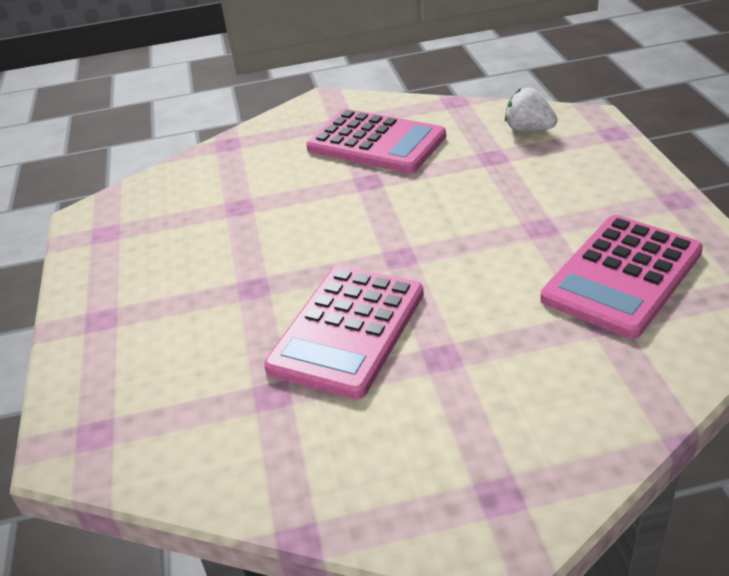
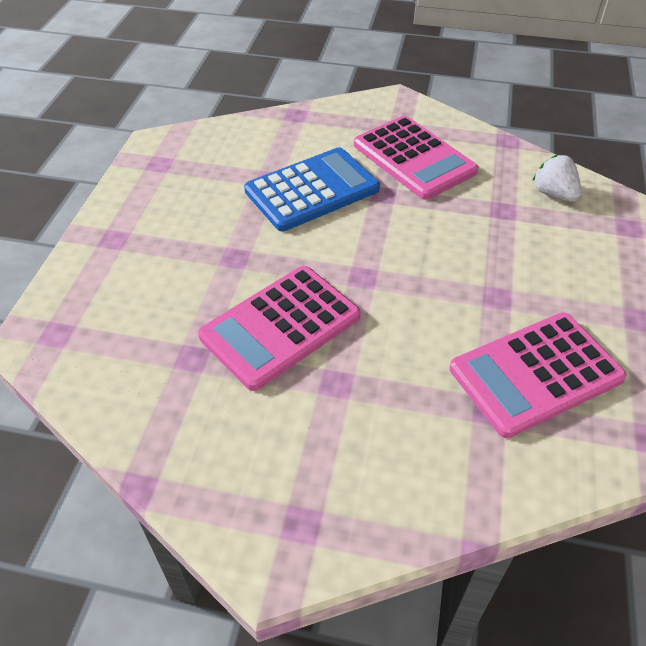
camera: 20 degrees right, 10 degrees up
(292, 202) = (312, 190): none -> blue calculator

